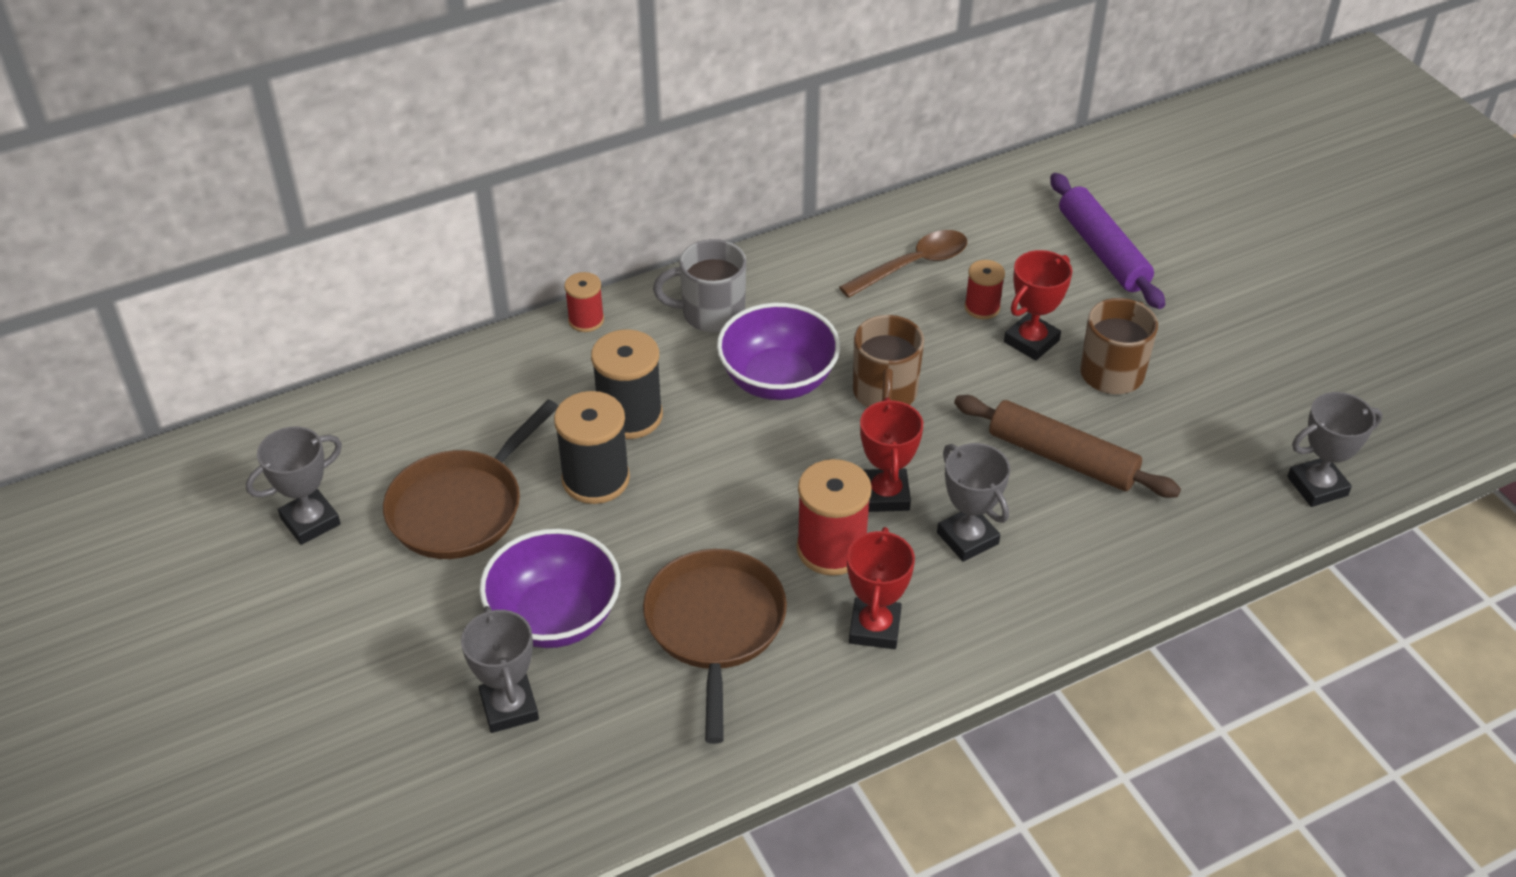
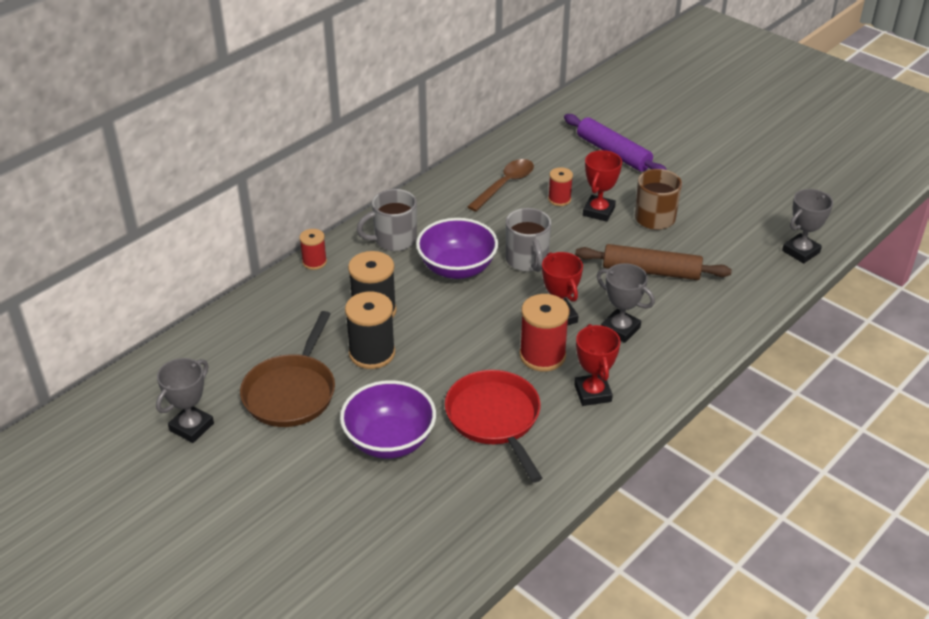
camera: 20 degrees left, 5 degrees down
(509, 707) = (389, 501): grey trophy -> none
(715, 627) = (495, 419): brown pan -> red pan
(885, 394) = (527, 261): brown mug -> grey mug

